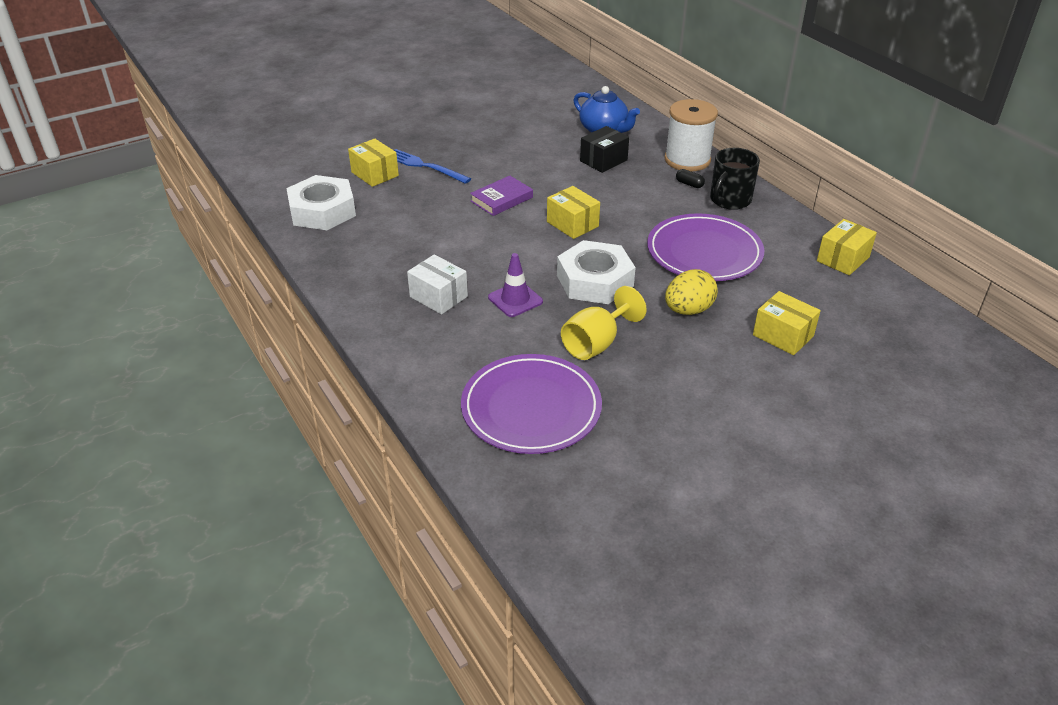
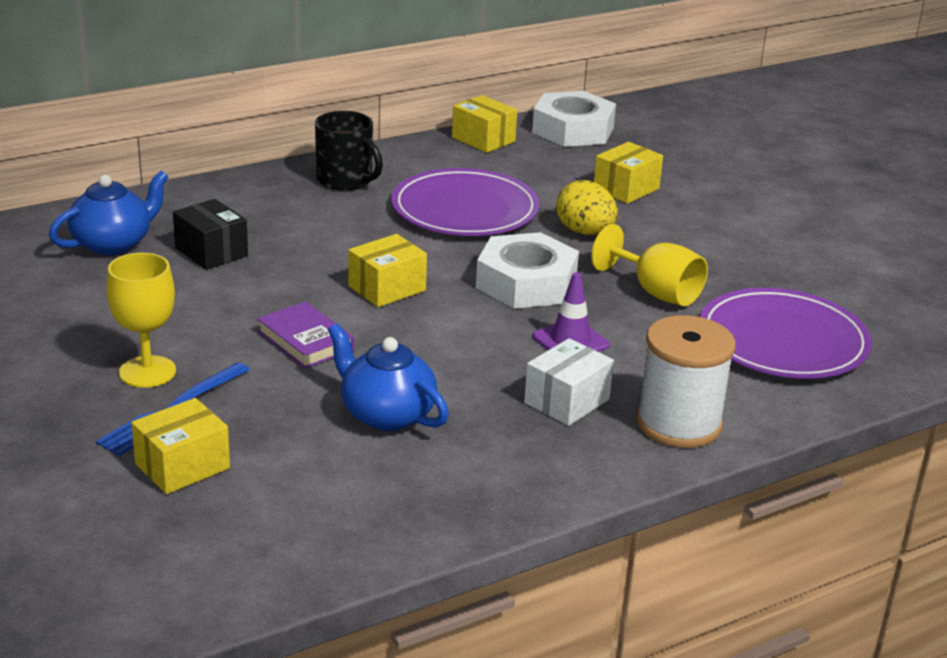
camera: 90 degrees left, 10 degrees down
(322, 211) = (304, 523): white nut -> white nut (573, 130)
(422, 230) = (386, 414): none -> blue teapot
(462, 155) = (147, 372): none -> yellow goblet
(687, 160) = (232, 194): white spool -> white spool (679, 424)
(689, 184) = (298, 200): black capsule -> none

